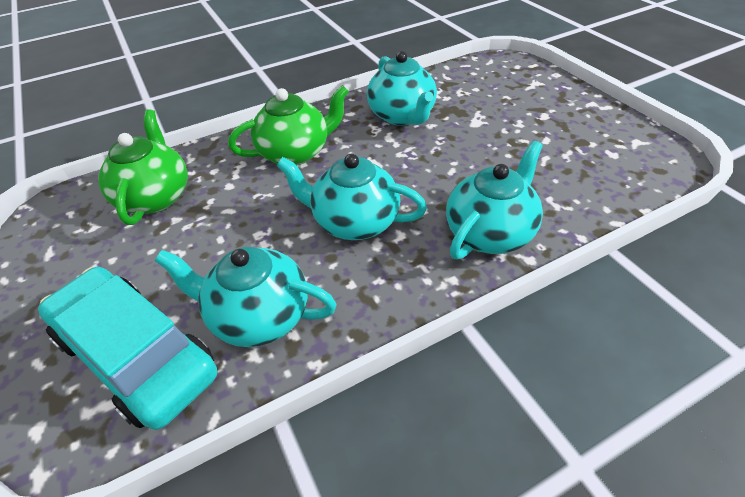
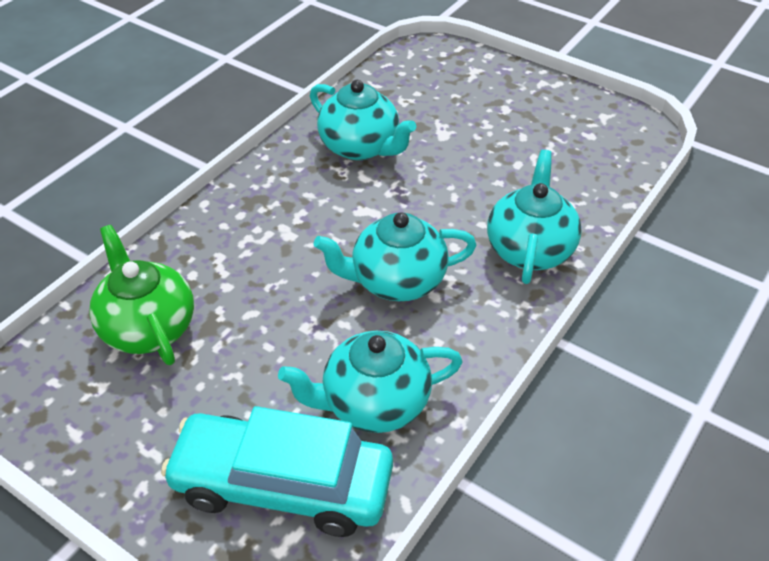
camera: 30 degrees left, 0 degrees up
(296, 153) = (273, 225): green teapot -> none

